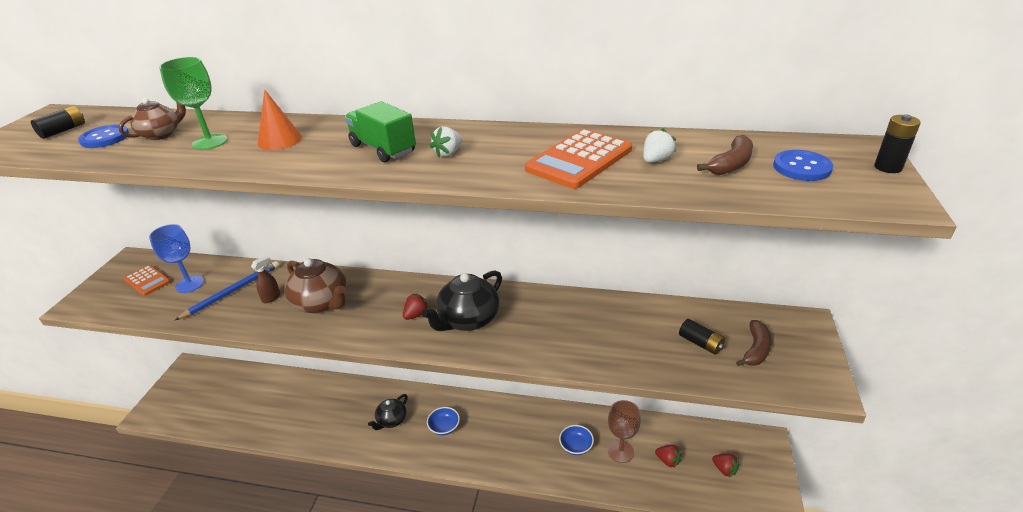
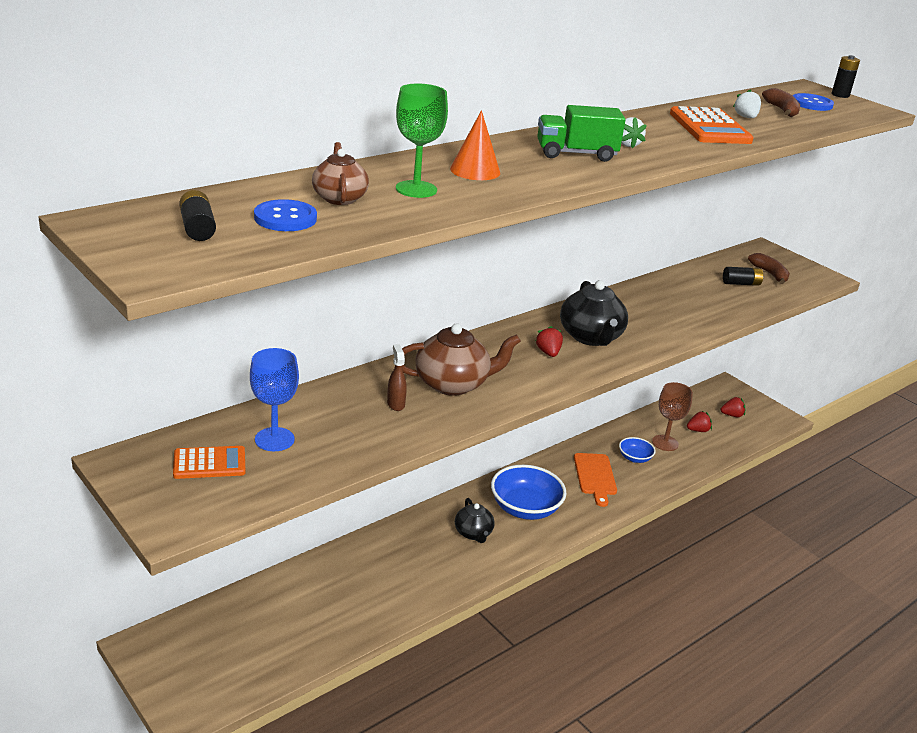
camera: 55 degrees left, 5 degrees down
(232, 291) = (341, 420): blue pencil -> none
(444, 427) = (525, 508): blue bowl -> blue bowl, size x1.89
(524, 439) = (595, 476): none -> orange cutting board

